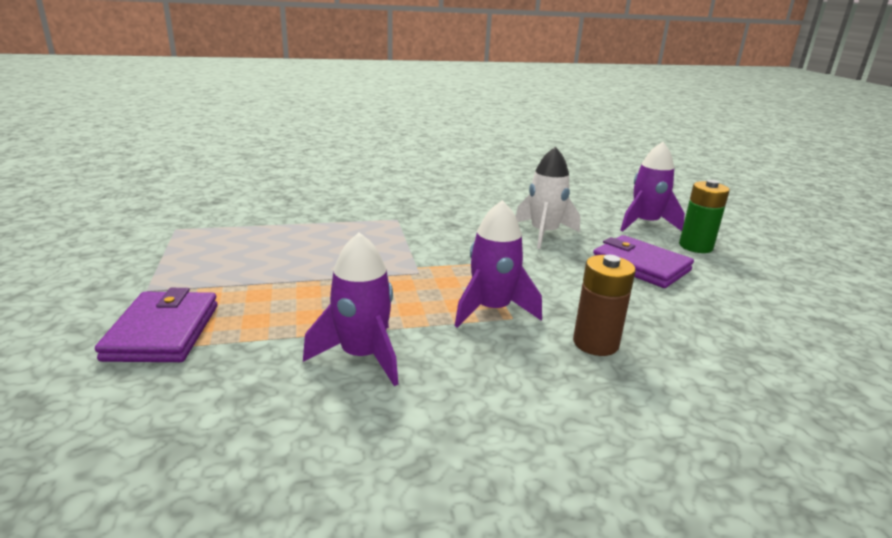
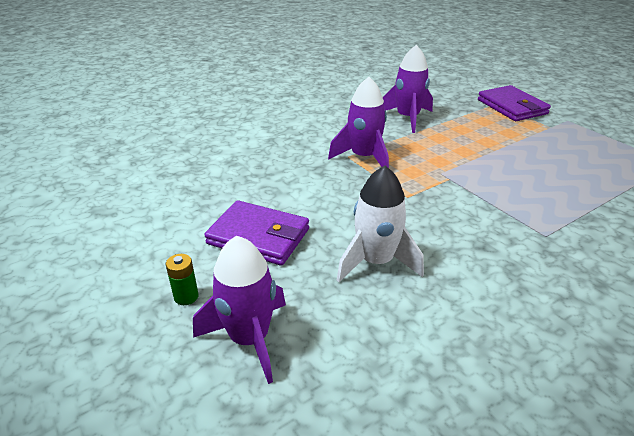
camera: 160 degrees right, 10 degrees up
(595, 343) = (289, 152): brown battery -> none
(695, 246) = (186, 296): green battery -> green battery, size x0.56

